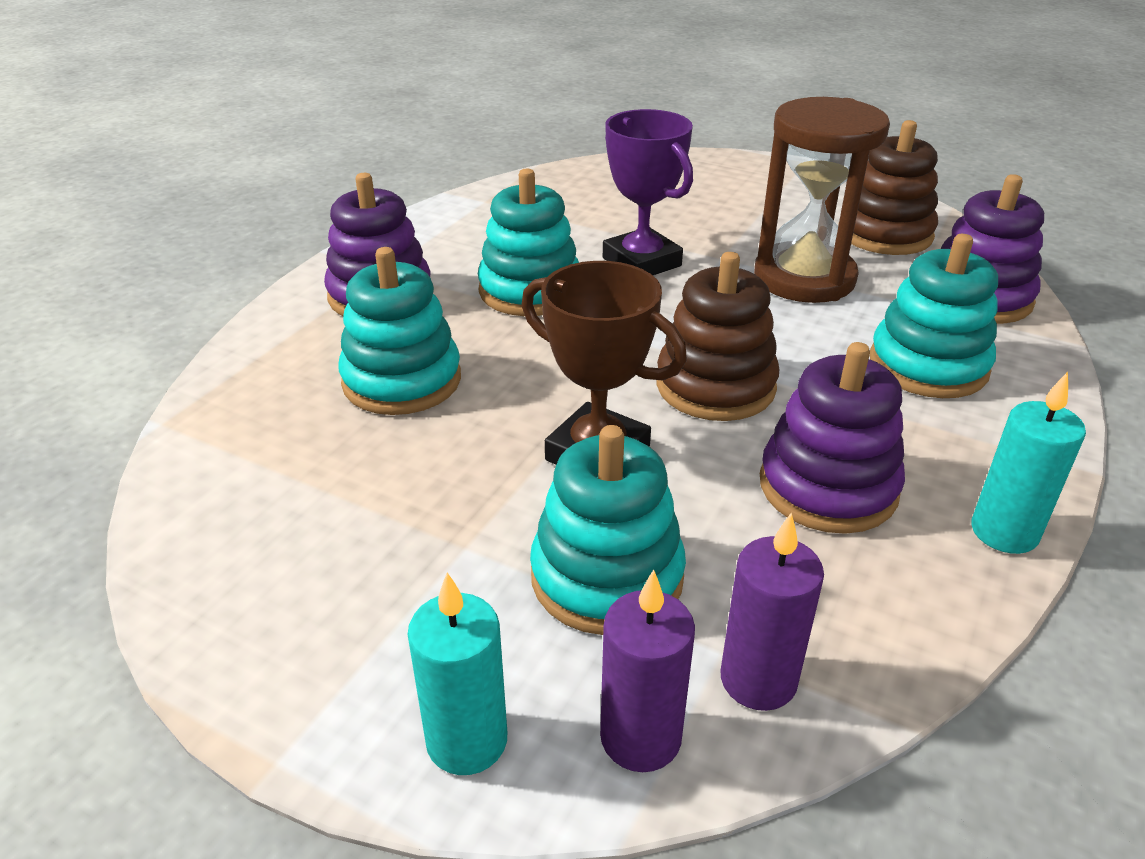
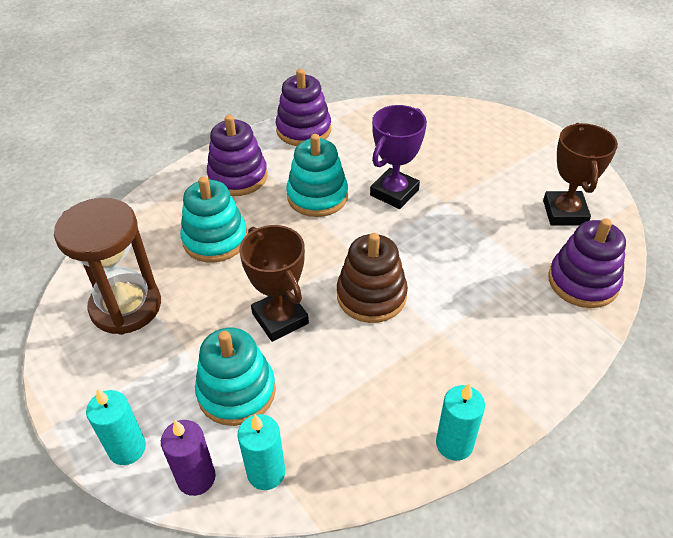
camera: 25 degrees right, 10 degrees up
(642, 262) = (394, 192): purple trophy -> purple trophy turned 45 degrees clockwise
(758, 680) = (266, 472): purple candle -> turquoise candle
(804, 278) = (483, 234): brown hourglass -> brown hourglass (126, 306)
(828, 487) = (382, 381): purple stacking toy -> purple stacking toy (303, 130)
(885, 234) = (565, 213): brown stacking toy -> brown trophy
(928, 365) = (505, 322): turquoise stacking toy -> none

